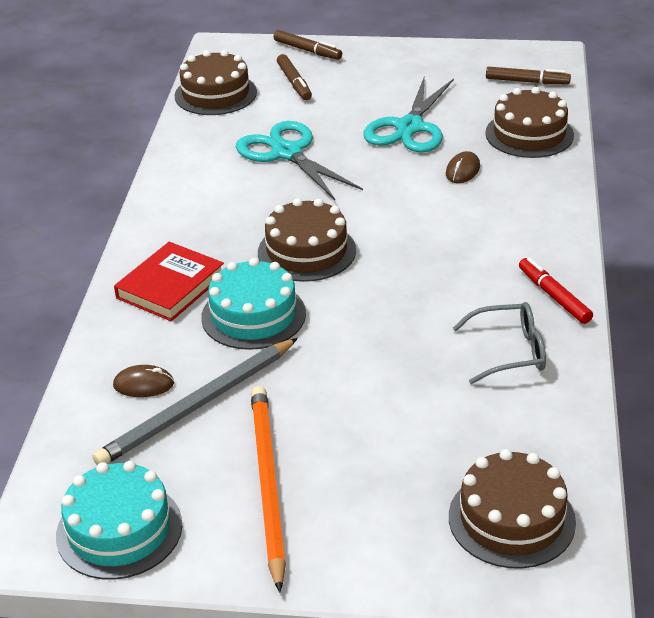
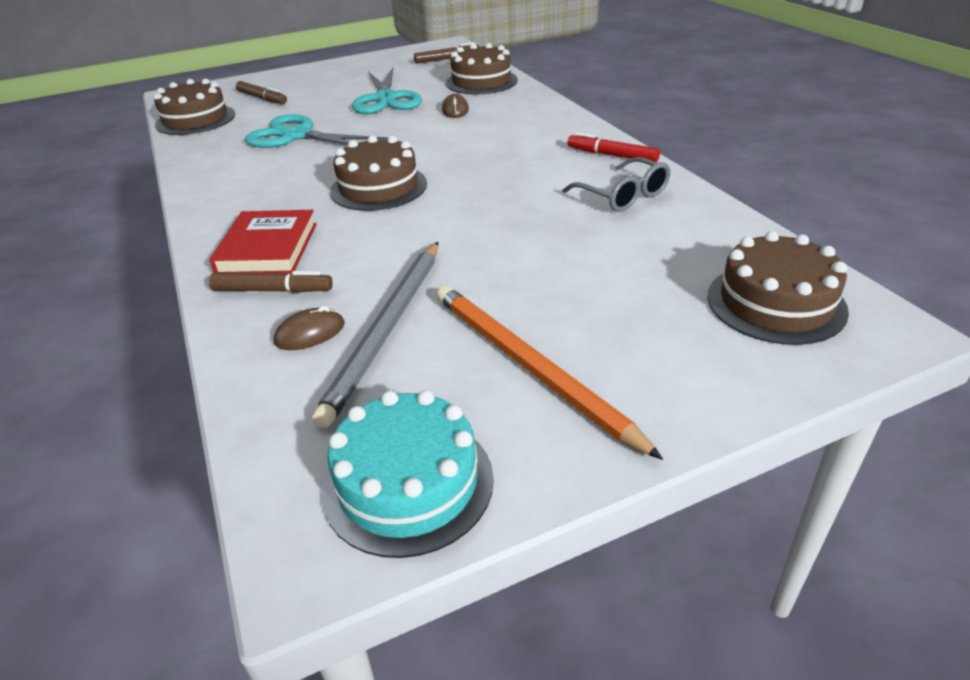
camera: 30 degrees left, 0 degrees up
(253, 315) = (374, 243): turquoise cake -> none
(307, 50) = (256, 80): brown marker -> brown marker (272, 290)
(510, 352) = (623, 196): grey glasses -> grey glasses turned 90 degrees clockwise

